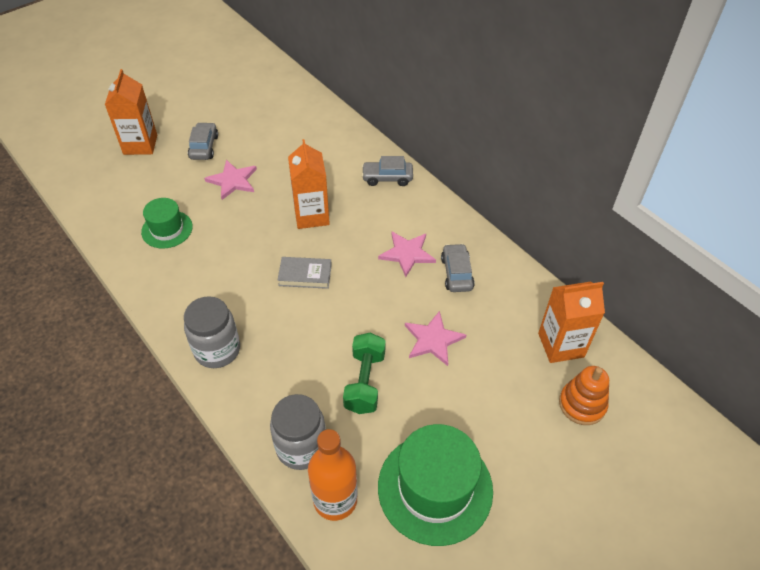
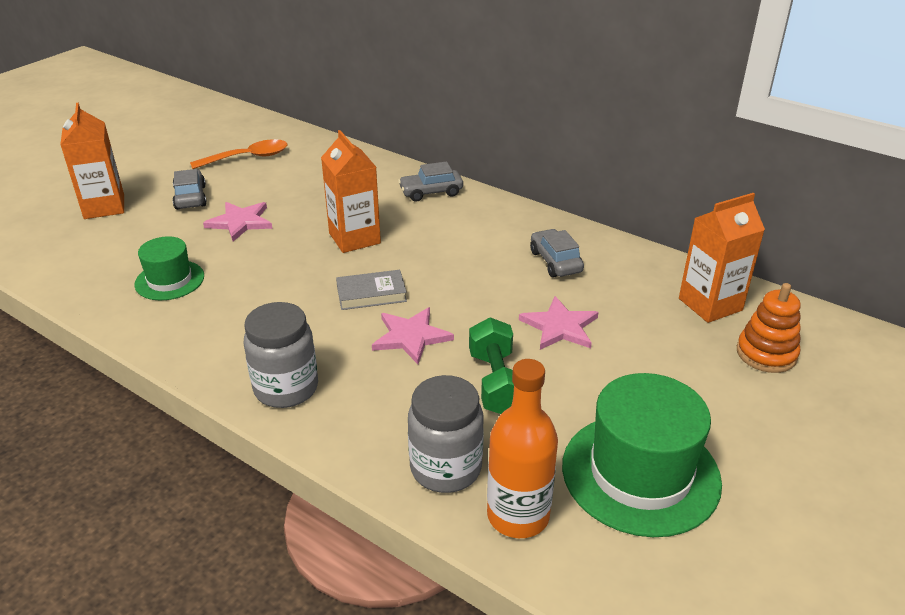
camera: 15 degrees left, 15 degrees down
(258, 111) = (248, 158): none -> orange spoon
(407, 254) = (488, 254): pink star -> pink star (411, 337)

